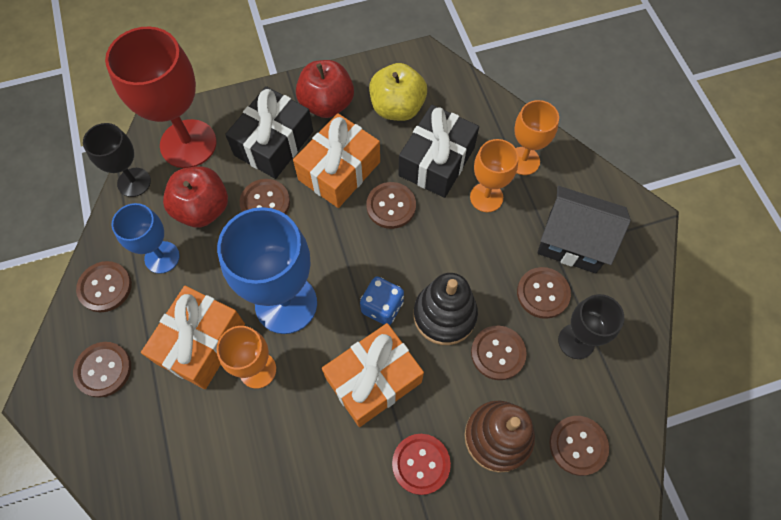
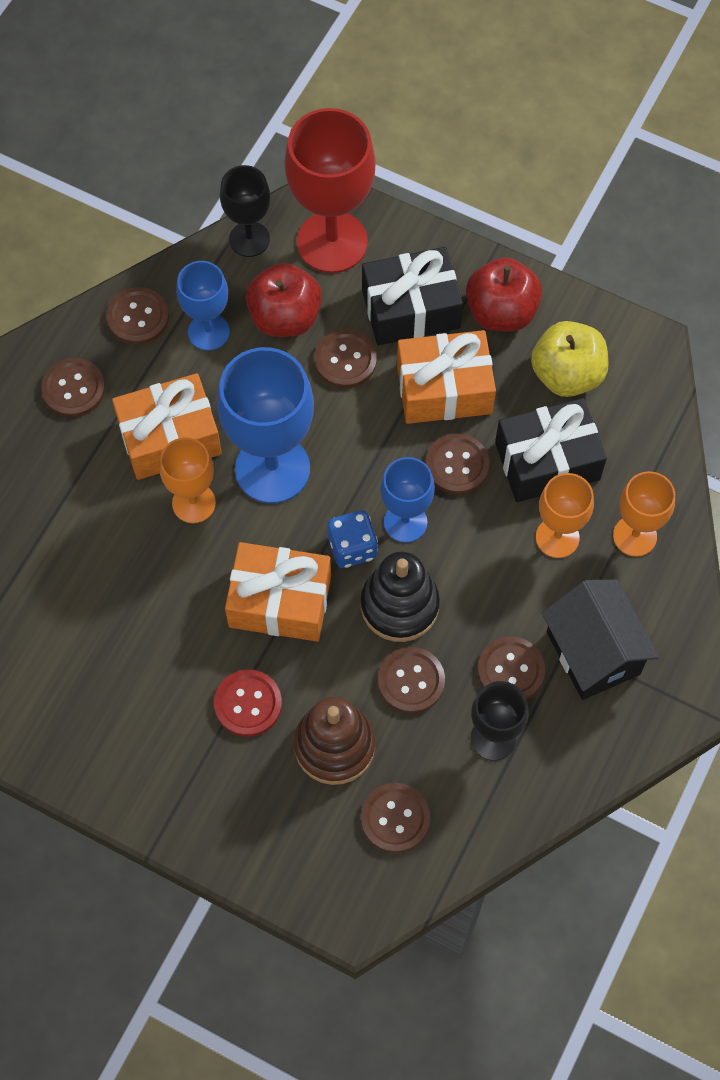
camera: 45 degrees right, 0 degrees up
(396, 264) = (405, 522): none -> blue goblet

